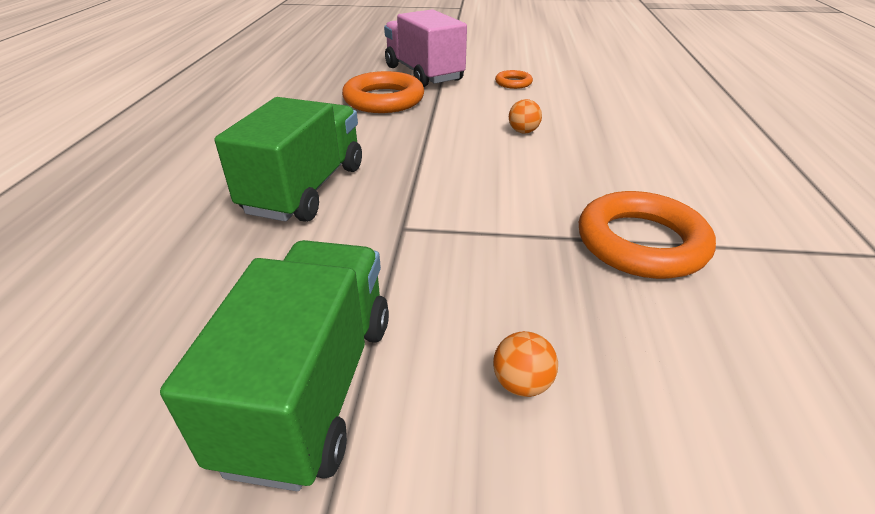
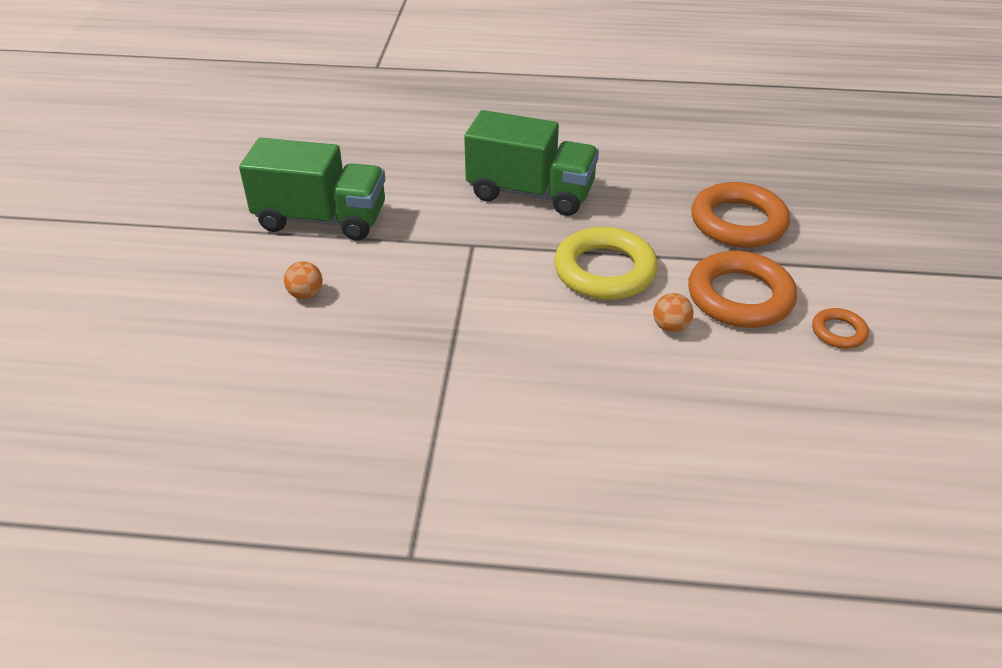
camera: 90 degrees right, 5 degrees up
(423, 74) = (841, 250): pink truck -> none
(450, 154) = (604, 271): none -> yellow ring
(641, 243) = (443, 379): orange ring -> orange ring (740, 297)

